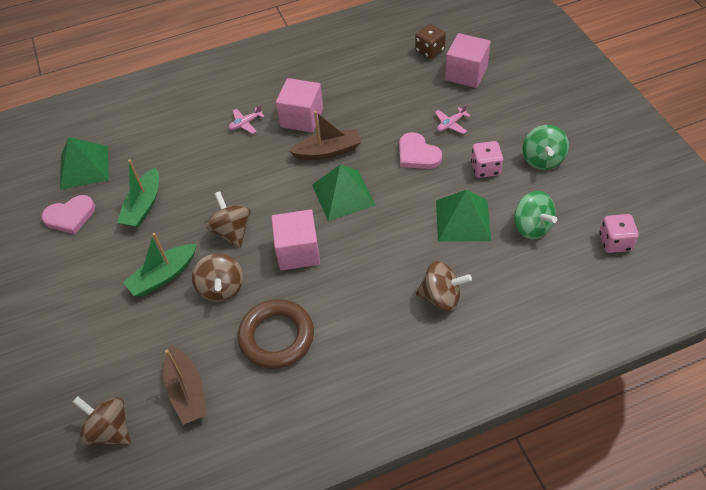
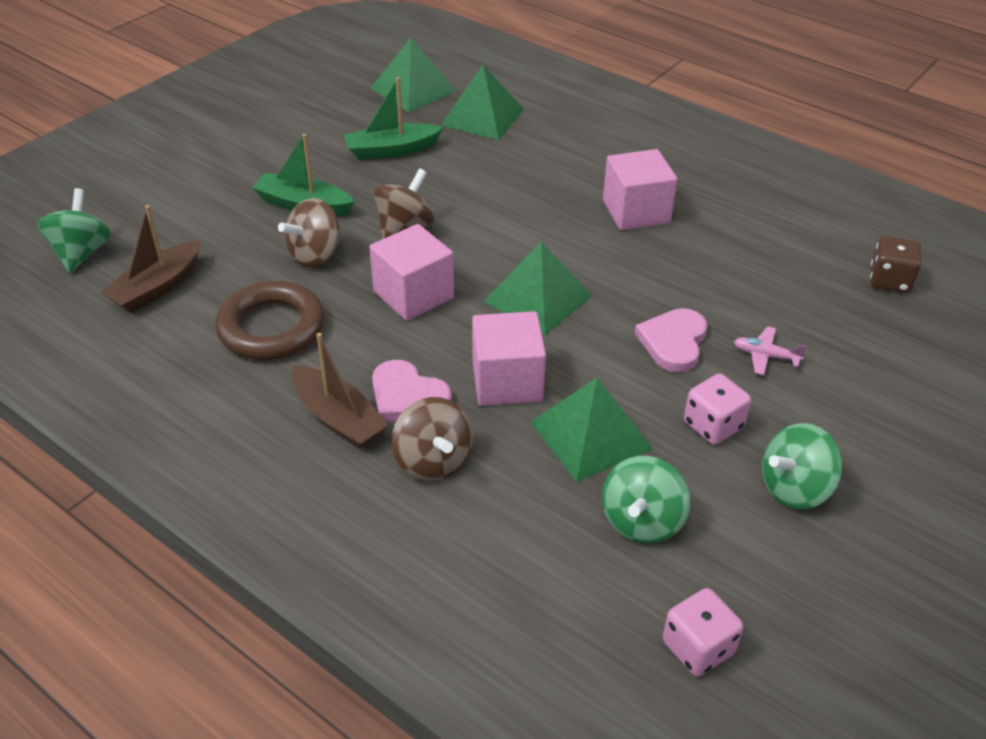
camera: 55 degrees right, 10 degrees down
(70, 216) = (339, 110): pink heart -> pink heart (407, 396)
(110, 430) = (81, 253): brown spinning top -> green spinning top
(149, 145) = (482, 117): none -> green pyramid
(245, 123) = (582, 171): pink plane -> none
(328, 151) = (600, 256): brown boat -> brown boat (338, 418)
(466, 73) = (886, 335): pink cube -> pink cube (507, 381)

